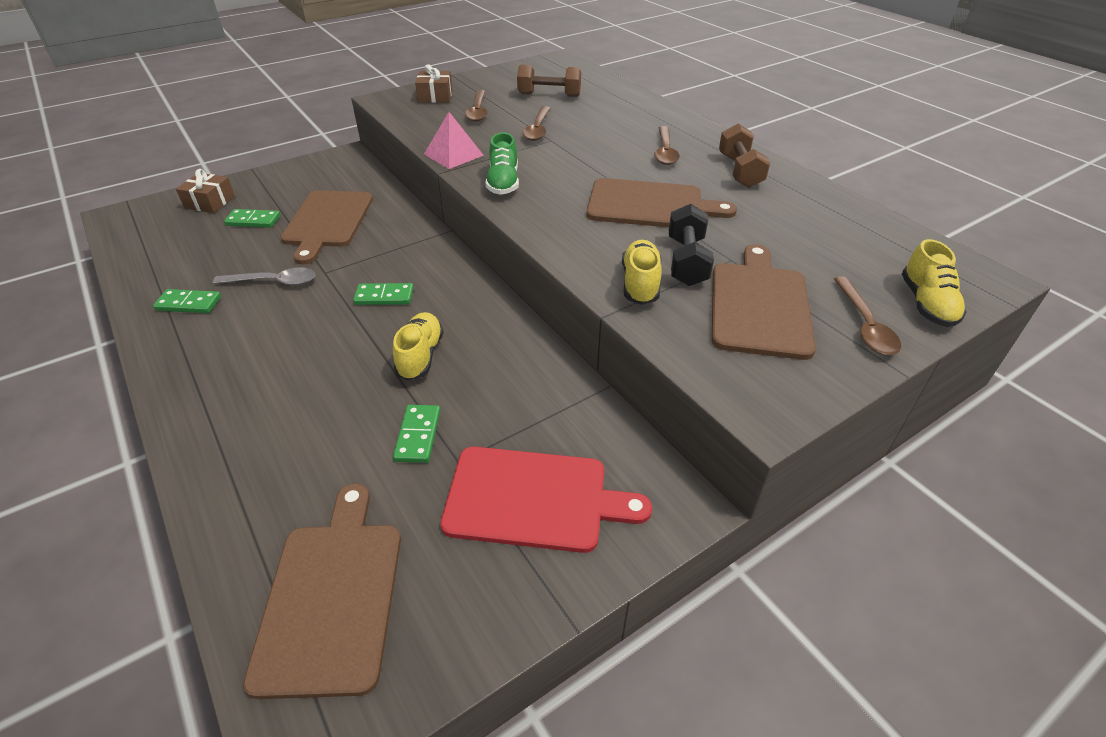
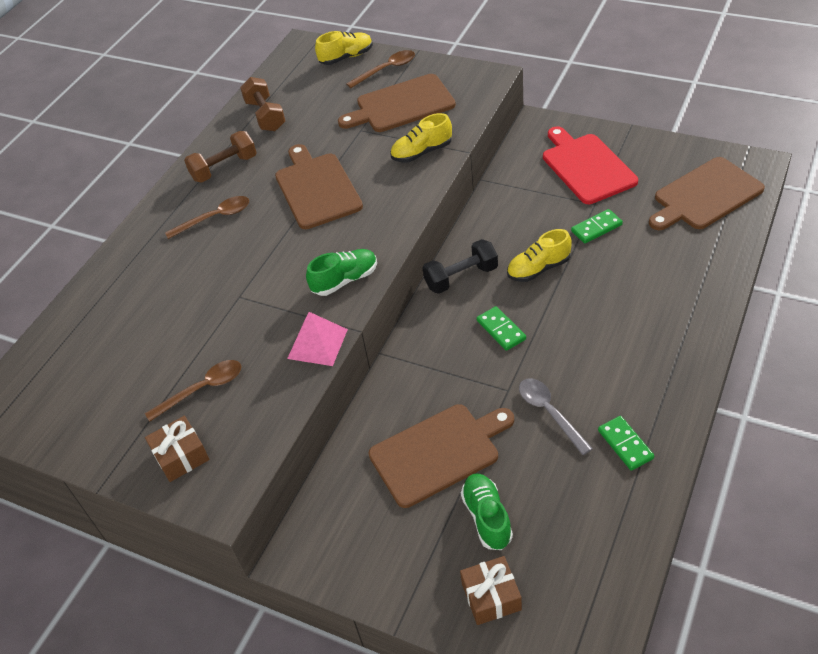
camera: 115 degrees left, 5 degrees up
(253, 220) = (487, 517): green domino -> green shoe
(537, 129) = (220, 318): brown spoon -> none
(549, 95) = (121, 357): brown dumbbell -> brown dumbbell (265, 116)
(686, 261) = (379, 145): black dumbbell -> black dumbbell (461, 277)

